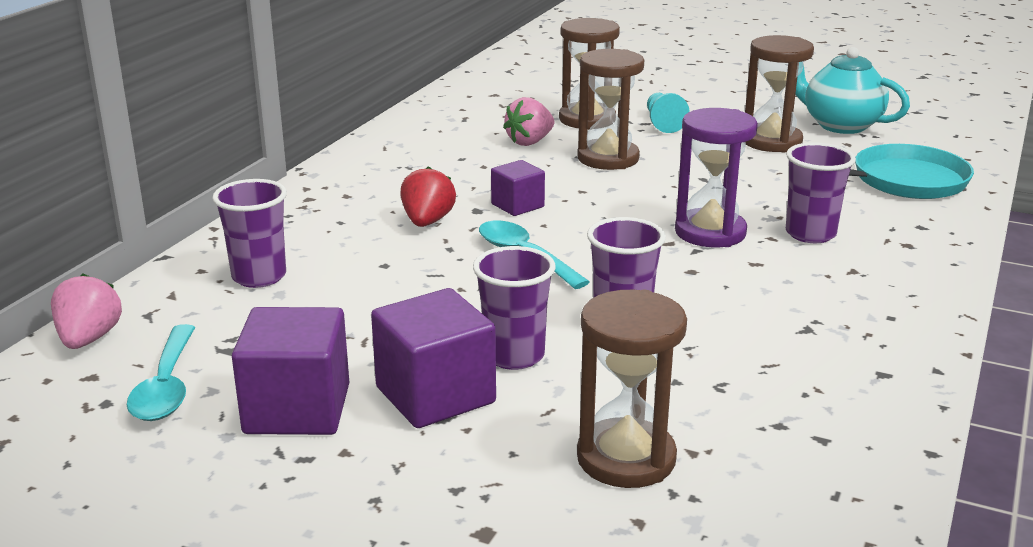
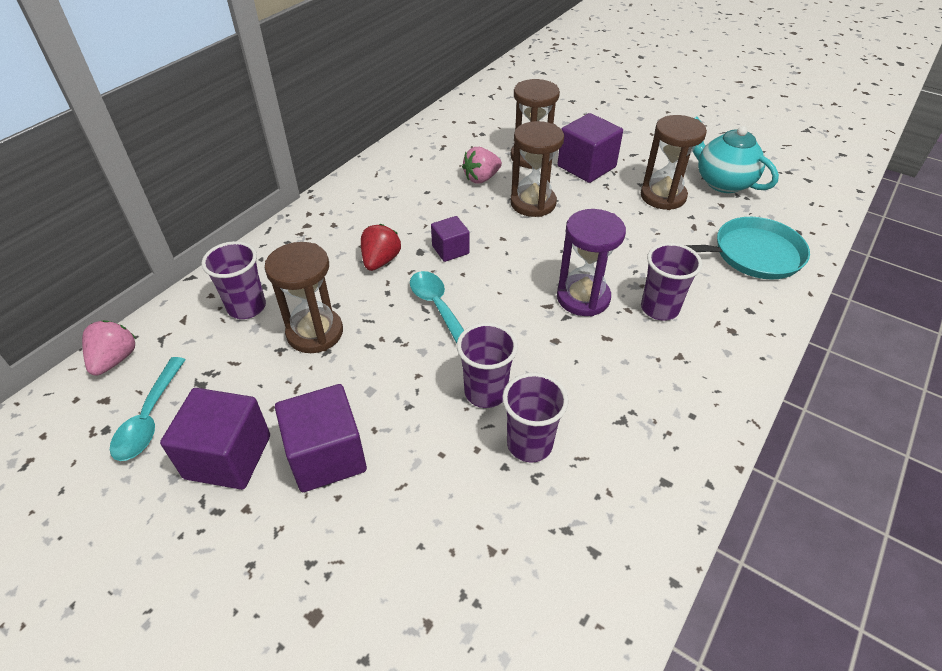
camera: 10 degrees right, 20 degrees up
(514, 356) = (396, 420): purple cup -> purple cup (529, 444)
(626, 458) = (440, 550): brown hourglass -> brown hourglass (315, 333)
(663, 123) = (586, 166): turquoise pawn -> purple cube

